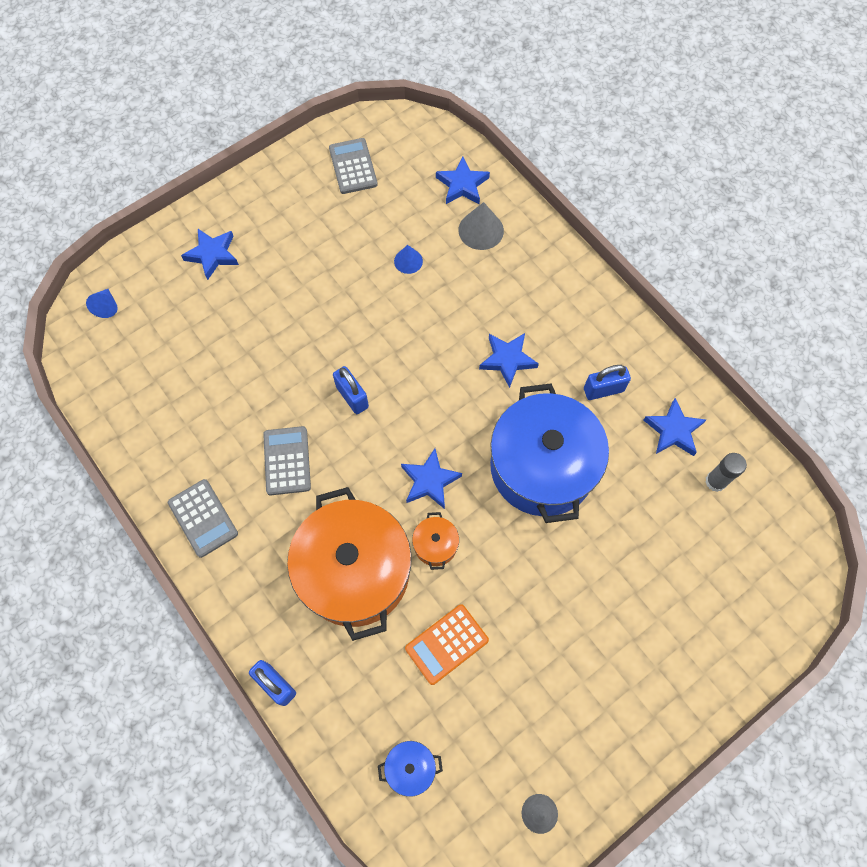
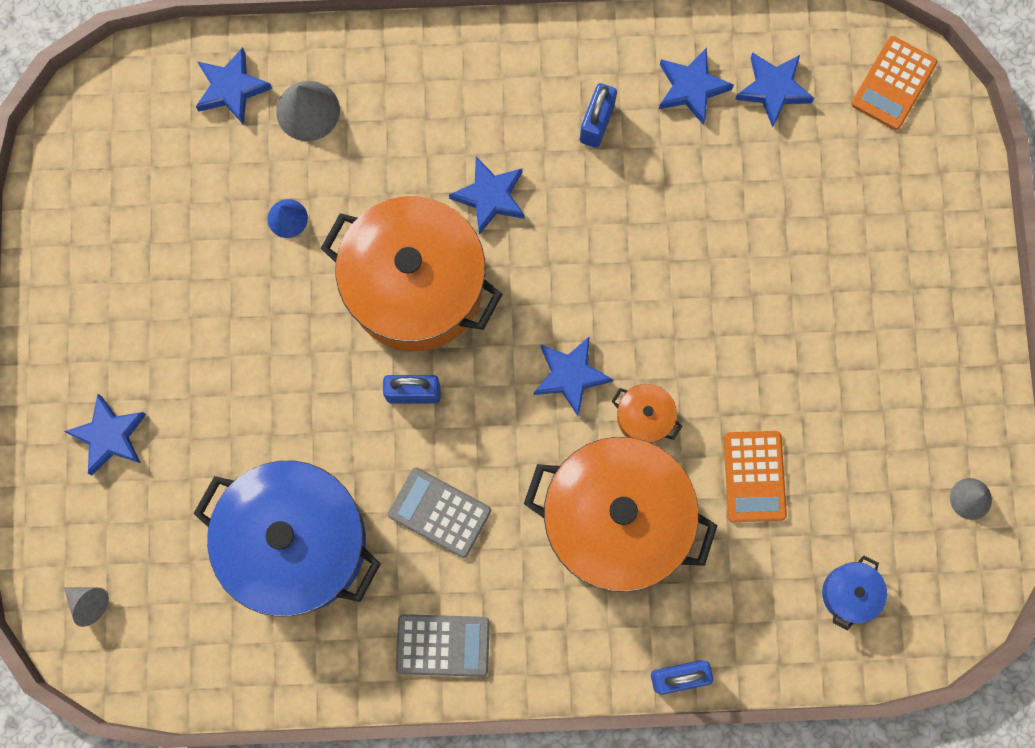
camera: 55 degrees left, 10 degrees up
(107, 307) = (89, 603): blue cone -> grey cone
(353, 166) = (109, 195): grey calculator -> none
(419, 355) = (415, 287): none -> orange pot
(542, 467) = (636, 249): blue pot -> blue pot (297, 542)
(715, 481) = (773, 89): grey glue stick -> blue star
(786, 557) = (893, 83): none -> orange calculator

